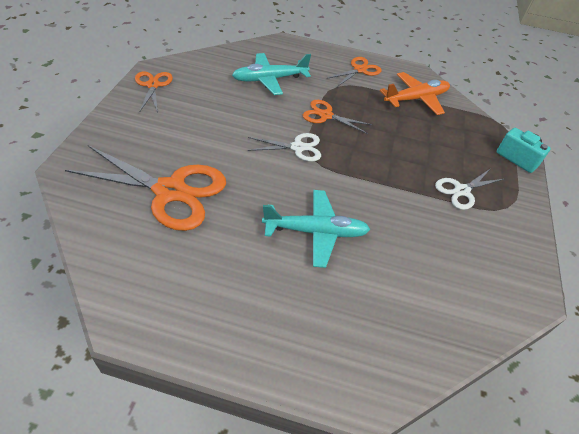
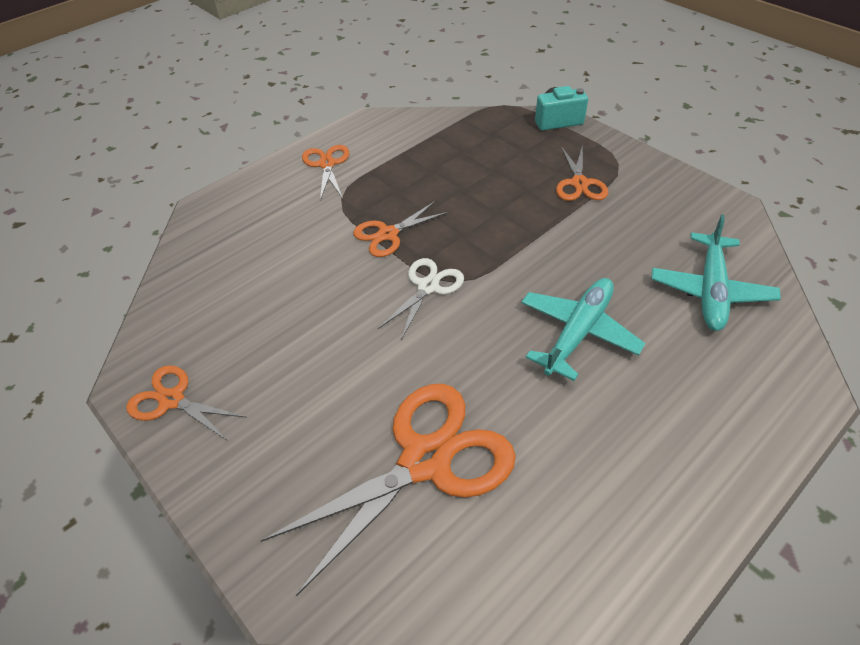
camera: 50 degrees left, 0 degrees up
(270, 79) = (274, 257): turquoise plane -> turquoise plane (710, 290)
(415, 99) = (416, 145): orange plane -> none
(461, 191) = (579, 184): white scissors -> orange scissors

